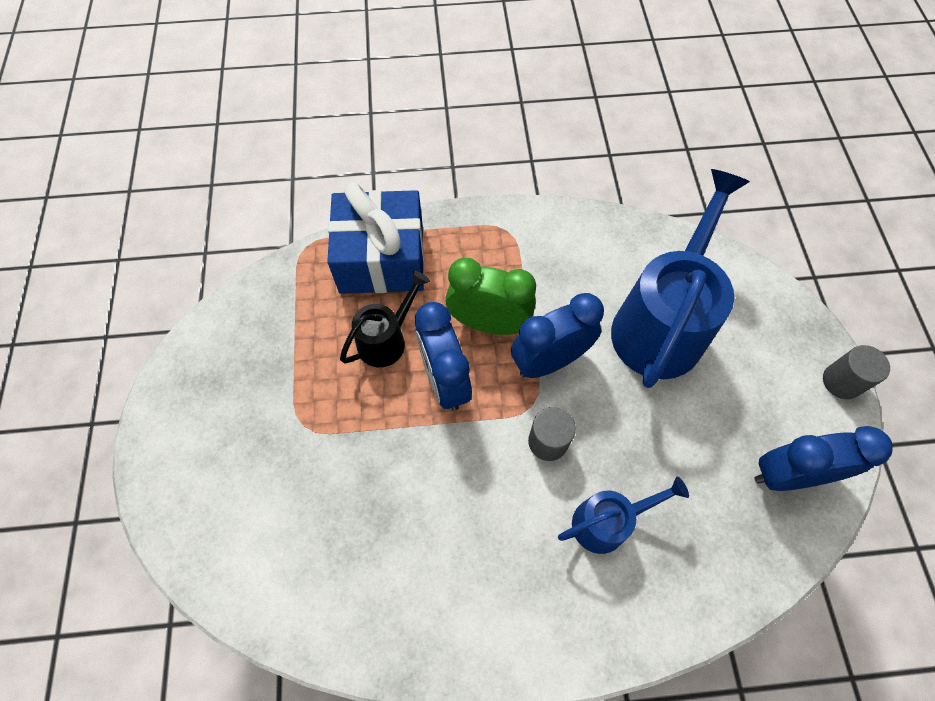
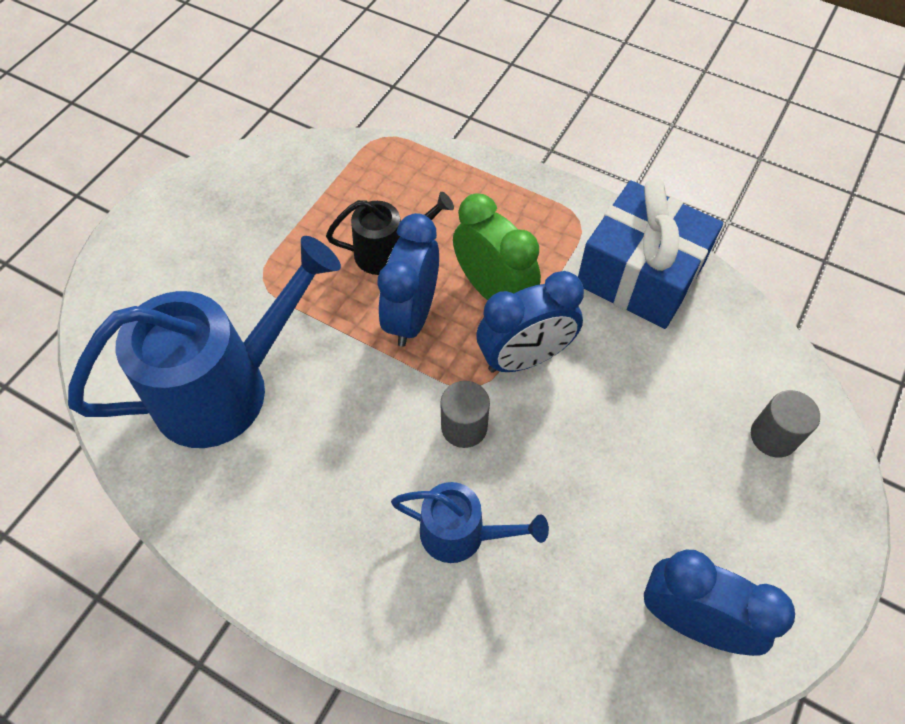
camera: 35 degrees right, 5 degrees down
(382, 259) = (440, 182): blue gift -> blue gift (640, 274)
(549, 361) = (525, 358): blue clock -> blue clock turned 150 degrees clockwise
(661, 322) = (671, 392): blue watering can -> blue watering can (227, 386)
(841, 381) = (836, 572): grey cylinder -> grey cylinder (773, 436)

